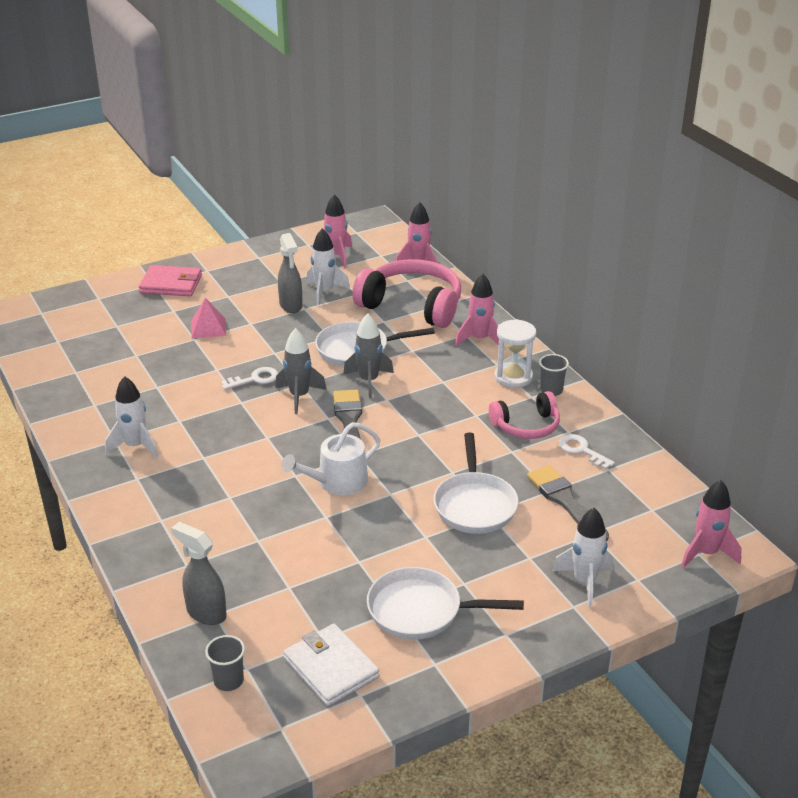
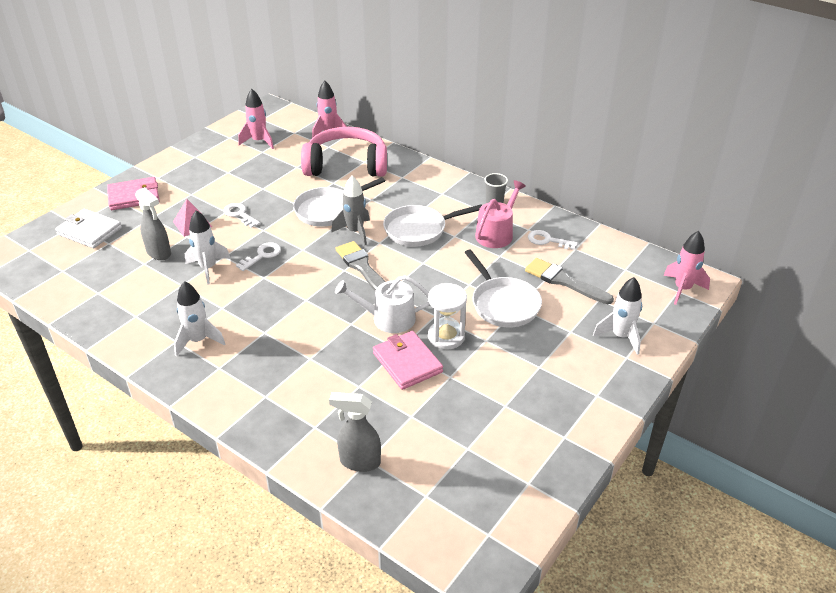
camera: 25 degrees left, 5 degrees up
(228, 681) = (419, 512): grey cup -> none
(262, 330) = (239, 214): none -> white key
(291, 306) = (250, 189): grey spray bottle -> grey spray bottle (159, 253)
(299, 396) = (308, 259): grey rocket -> none
(324, 292) = (270, 171): white rocket -> white rocket (208, 268)
(324, 533) = (407, 362): none -> pink wallet
(331, 668) = (491, 470): white wallet -> white wallet (89, 231)
(337, 482) = (388, 318): white watering can -> white watering can turned 60 degrees clockwise
(421, 610) = (524, 399): white pan -> white pan (419, 230)
(479, 339) = (415, 178): pink rocket -> none
(513, 377) = (460, 200): white hourglass -> white hourglass (446, 336)
(526, 426) = (496, 233): pink headphones -> pink watering can

